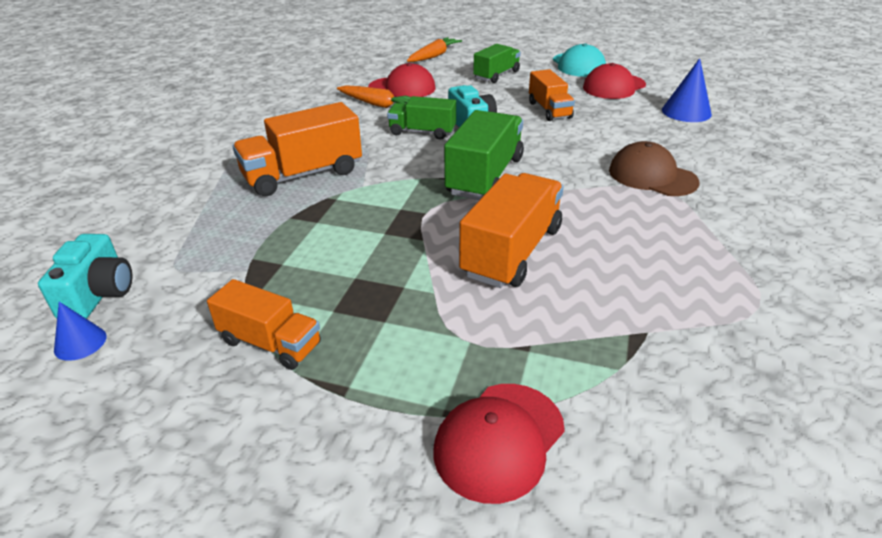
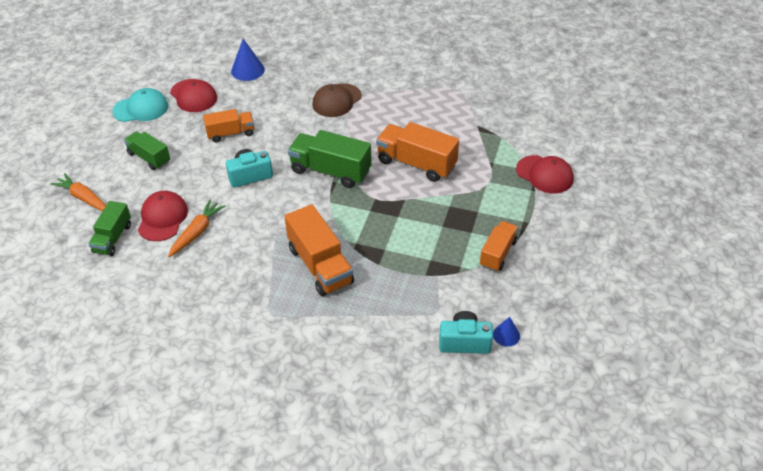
camera: 90 degrees left, 10 degrees up
(422, 132) = (257, 203): green truck -> green truck (112, 238)

